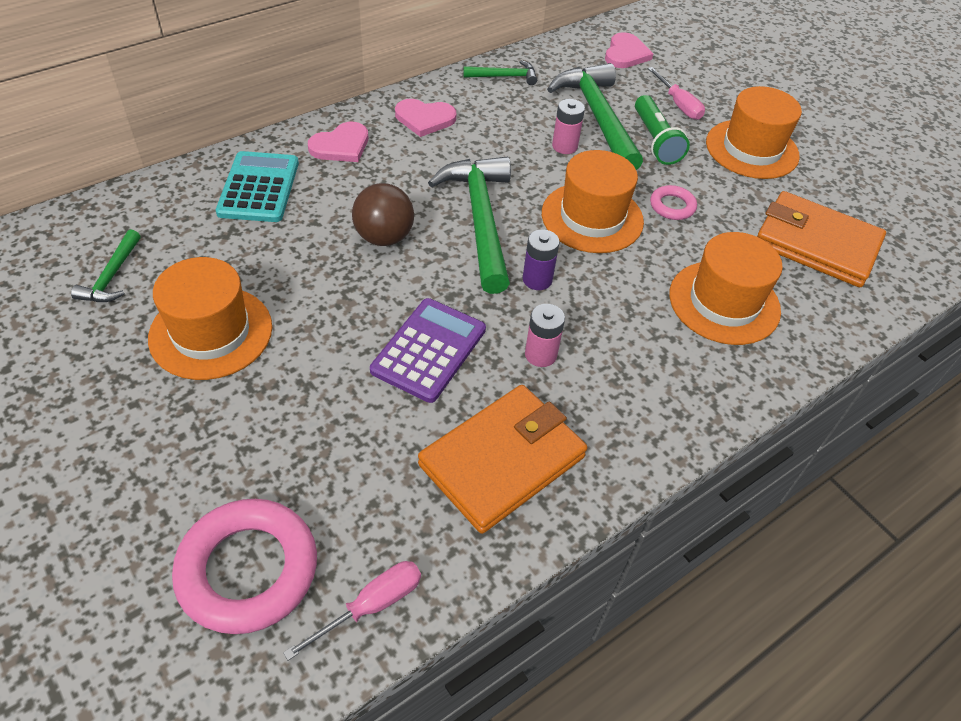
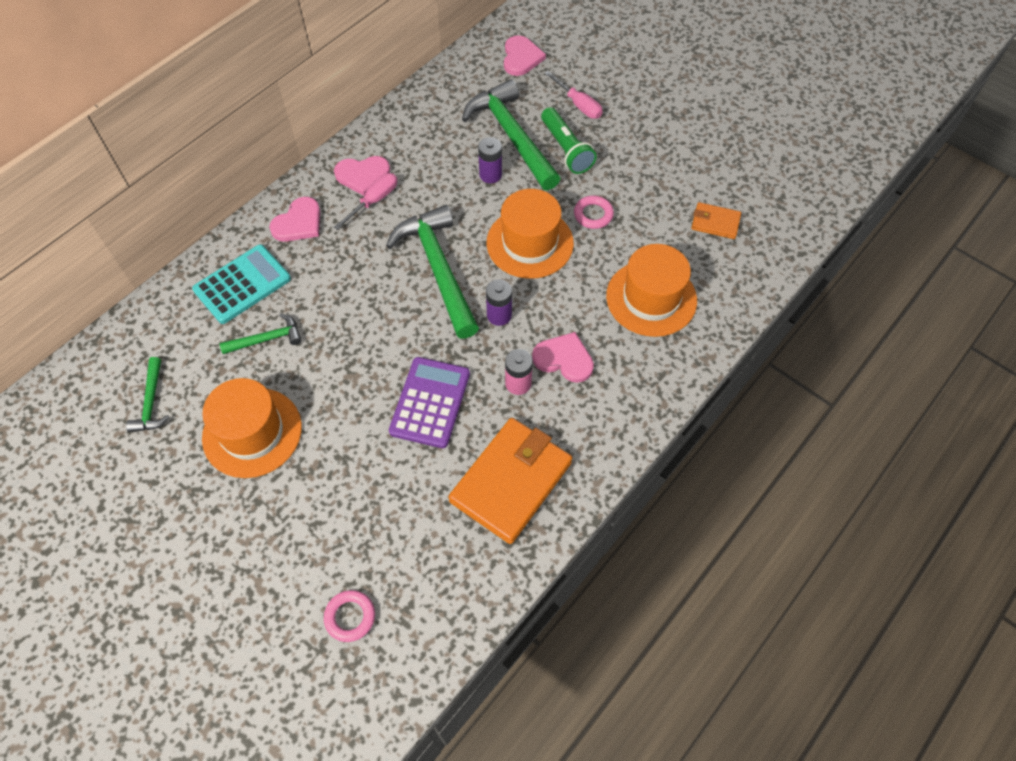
camera: 10 degrees left, 10 degrees up
(248, 570) = (350, 617): pink ring -> pink ring, size x0.49
(259, 188) = (242, 284): turquoise calculator -> turquoise calculator turned 60 degrees clockwise
(371, 606) = (447, 619): pink screwdriver -> pink screwdriver (374, 201)
(384, 237) = (363, 307): brown ball -> none
(504, 76) = (420, 111): green hammer -> green hammer (267, 339)
(564, 146) = (490, 175): pink battery -> purple battery
(603, 341) = (564, 359): none -> pink heart
(752, 149) = (648, 138): orange hat -> none
(816, 244) = (715, 222): orange wallet -> orange wallet, size x0.49

